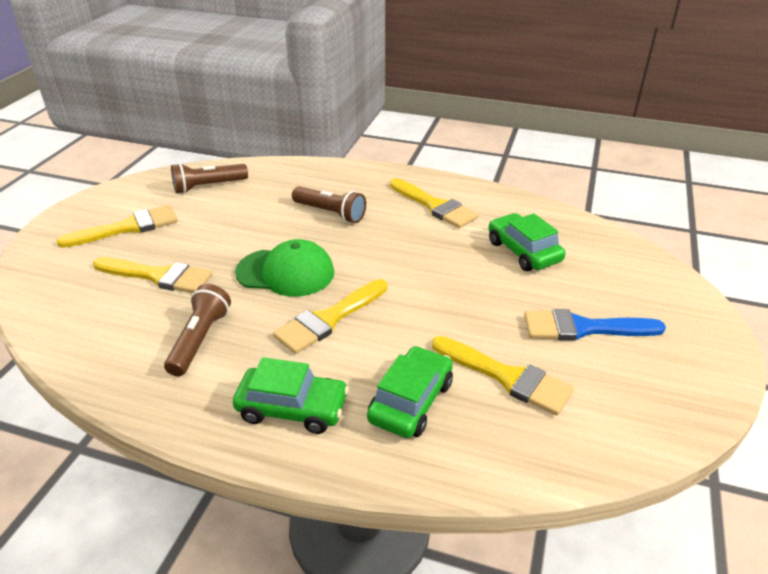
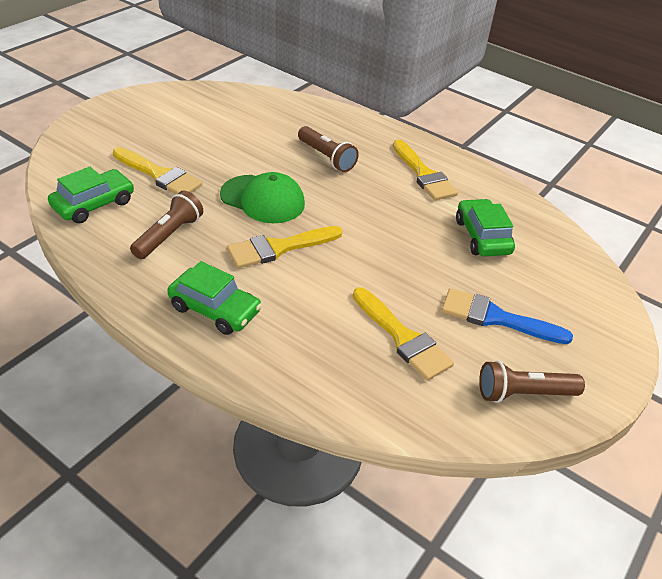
camera: 15 degrees right, 5 degrees up
(128, 227) = (153, 127): yellow brush -> none
(208, 186) = (234, 107): brown flashlight -> brown flashlight (524, 393)
(411, 401) = (311, 332): green car -> green car (94, 204)

